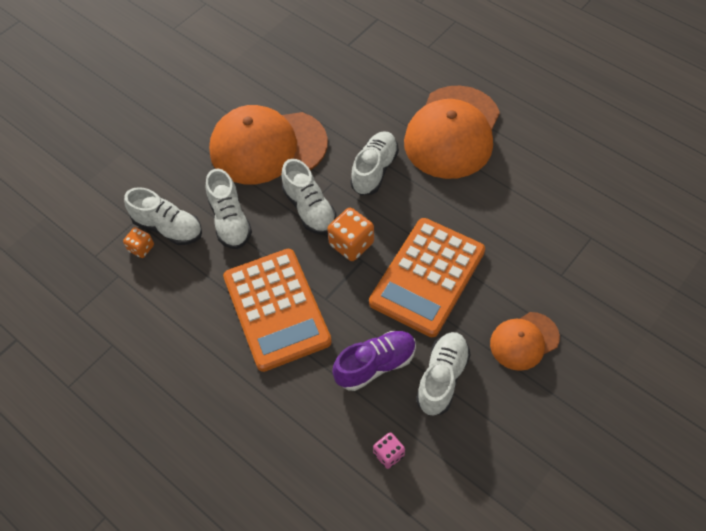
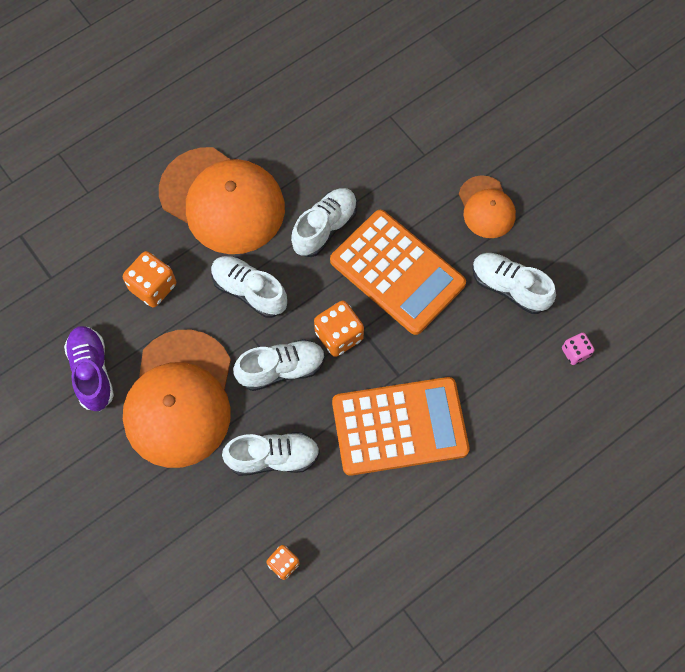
camera: 80 degrees left, 10 degrees up
(168, 227) = (263, 529): white shoe -> white shoe (325, 228)
(359, 106) = (153, 287): none -> orange dice
(375, 365) = (483, 343): purple shoe -> purple shoe (92, 372)

